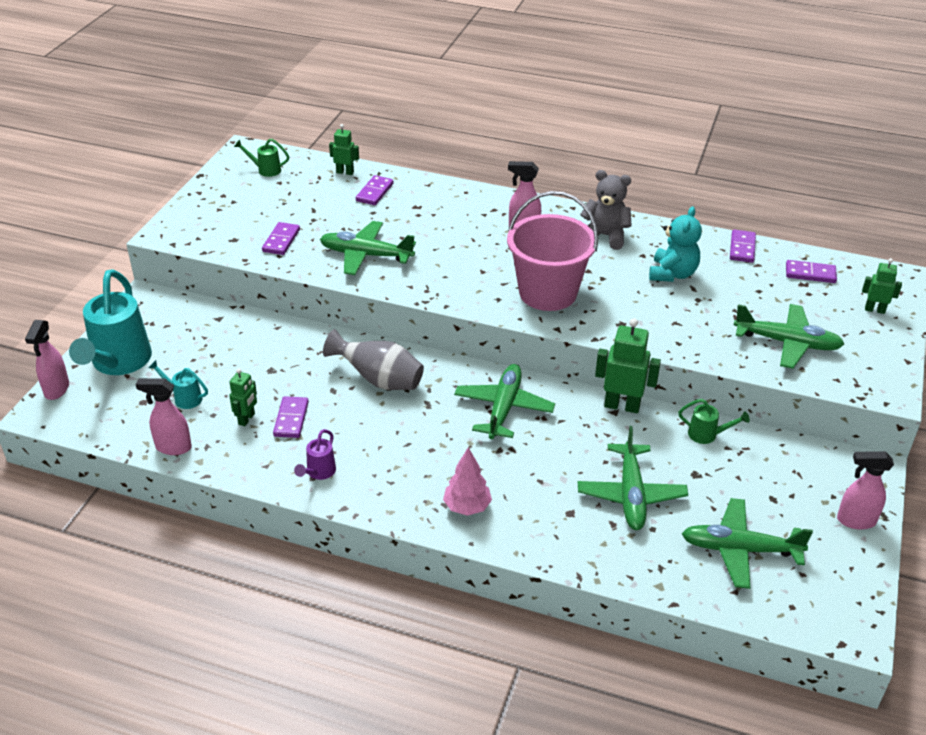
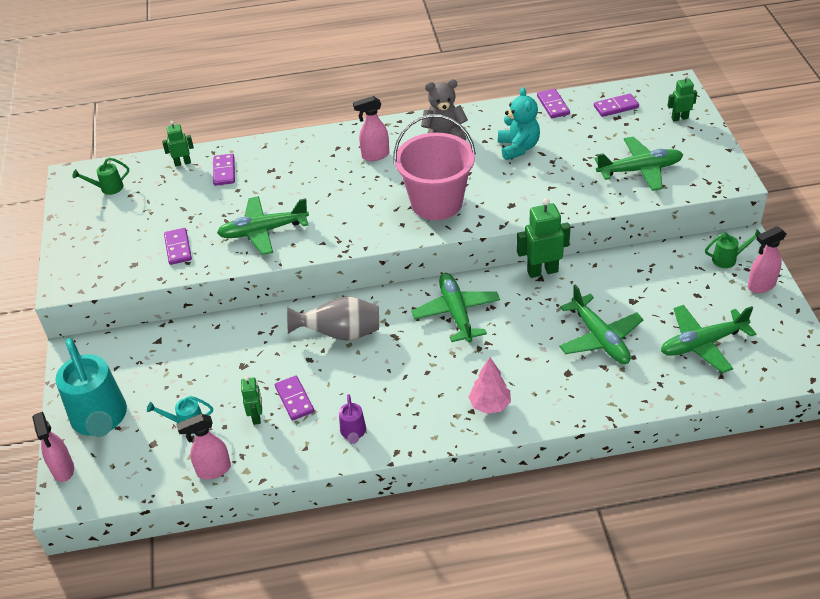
camera: 25 degrees left, 5 degrees up
(707, 435) = (619, 267): green watering can -> green watering can (728, 259)

